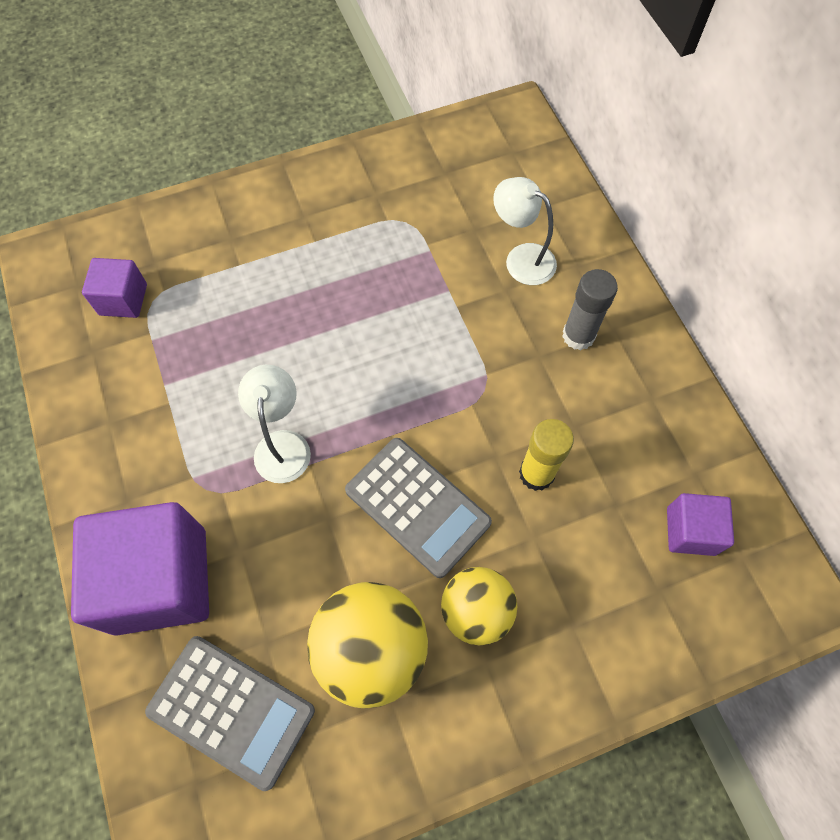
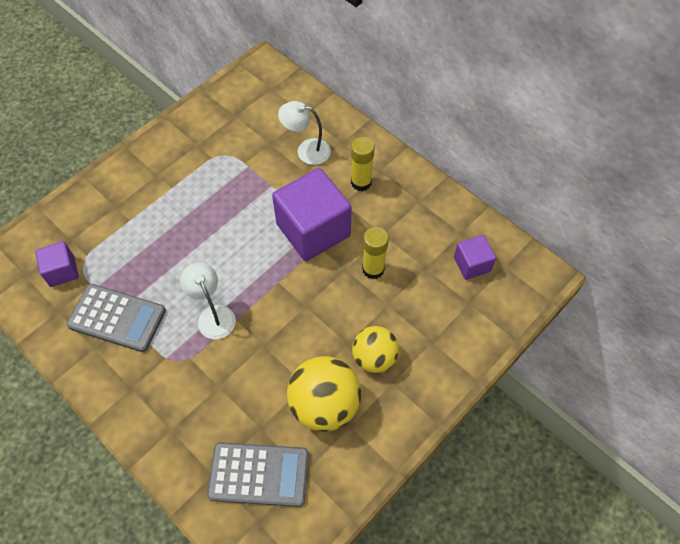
camera: 25 degrees left, 5 degrees down
(160, 580) = (177, 423): purple cube -> purple cube (313, 230)
(417, 506) = (313, 316): grey calculator -> grey calculator (117, 318)
(578, 336) = (361, 182): grey glue stick -> yellow glue stick

